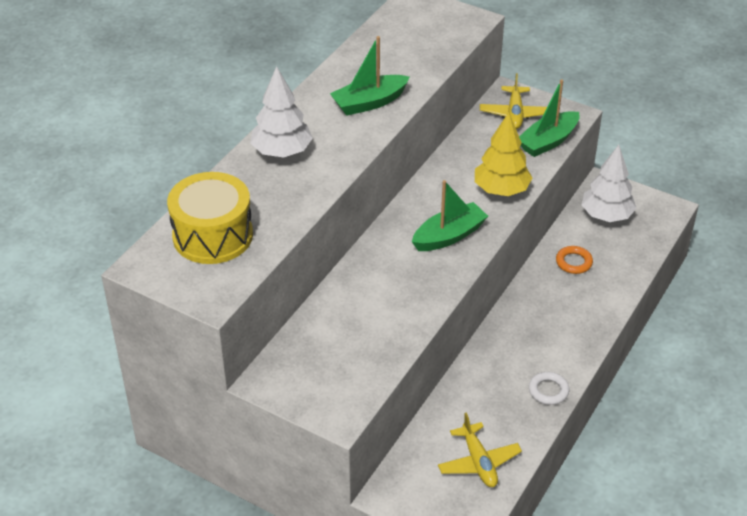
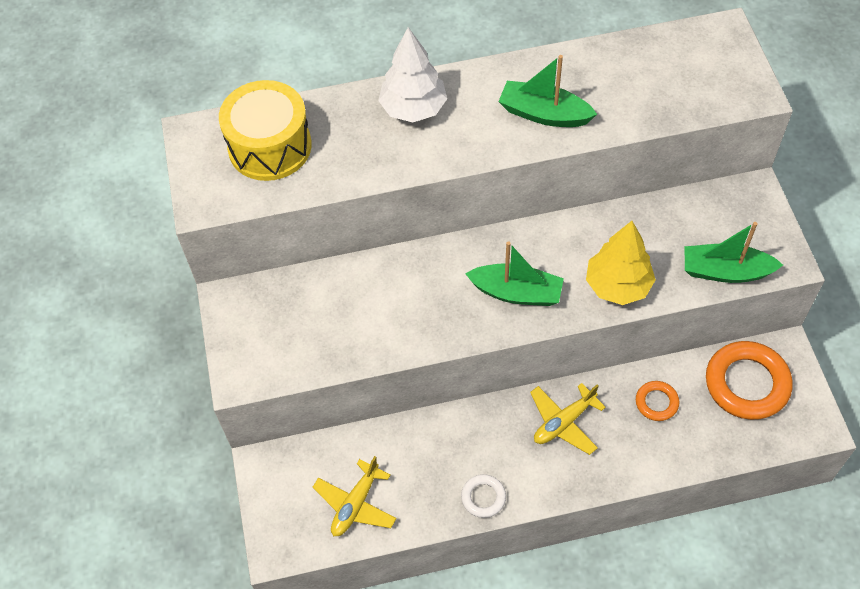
camera: 50 degrees right, 15 degrees up
(515, 114) = (732, 218): yellow plane -> yellow plane (564, 422)
(606, 215) = (747, 383): white tree -> orange ring

